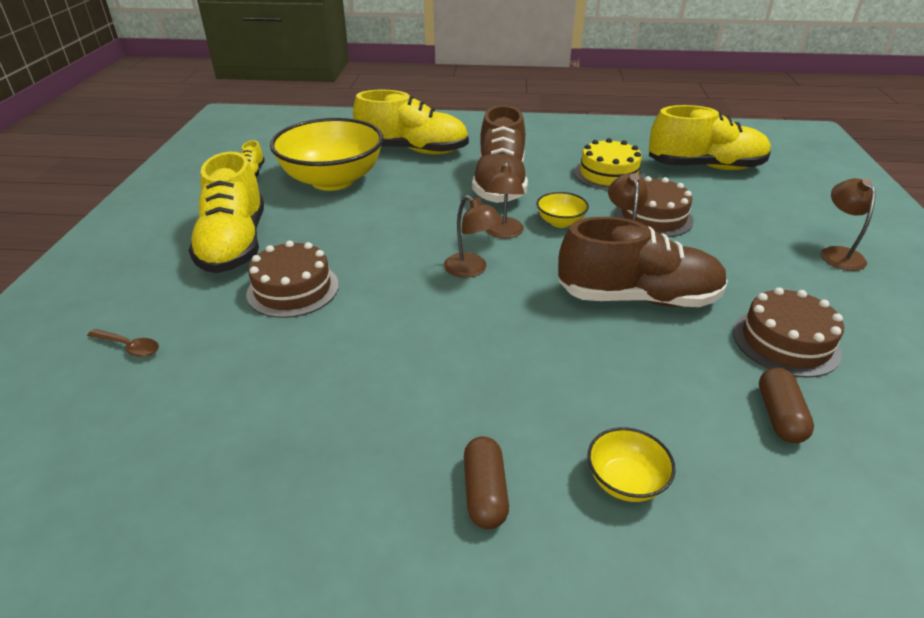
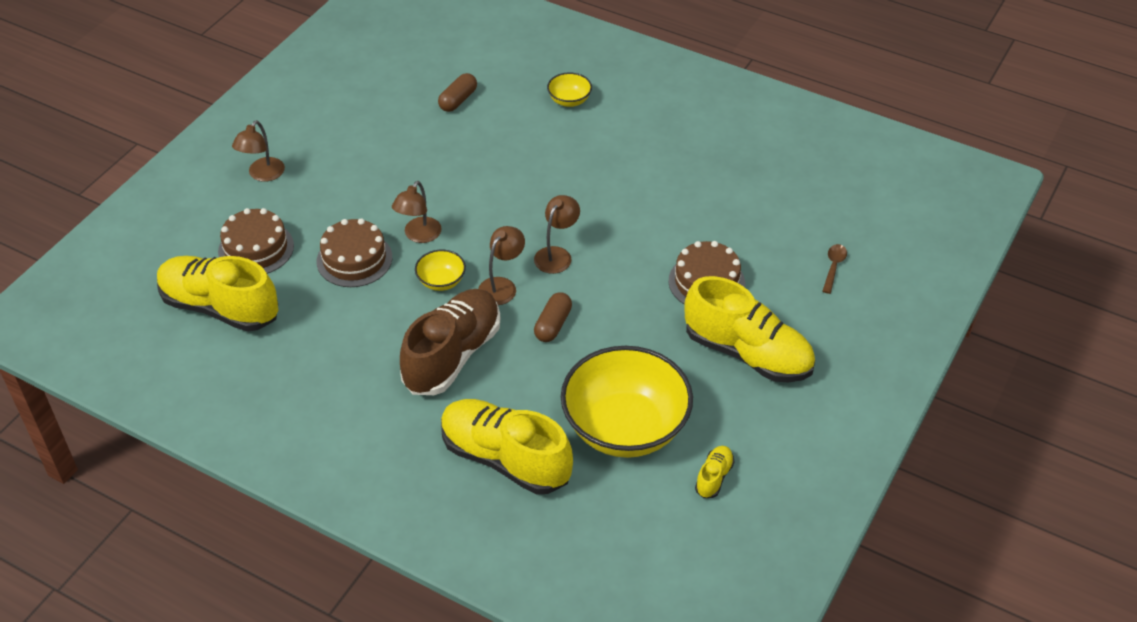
camera: 155 degrees left, 10 degrees up
(129, 347) = (833, 267): brown spoon -> brown spoon turned 60 degrees clockwise
(234, 244) = (747, 353): yellow shoe -> yellow shoe turned 105 degrees clockwise
(471, 270) = (557, 254): brown lamp -> brown lamp turned 45 degrees clockwise
(485, 492) = (641, 117): brown capsule -> brown capsule (553, 325)
(608, 174) = (329, 332): yellow cake -> none
(637, 298) = (455, 190): brown shoe -> none
(785, 342) = (398, 131): brown cake -> brown cake (256, 248)

